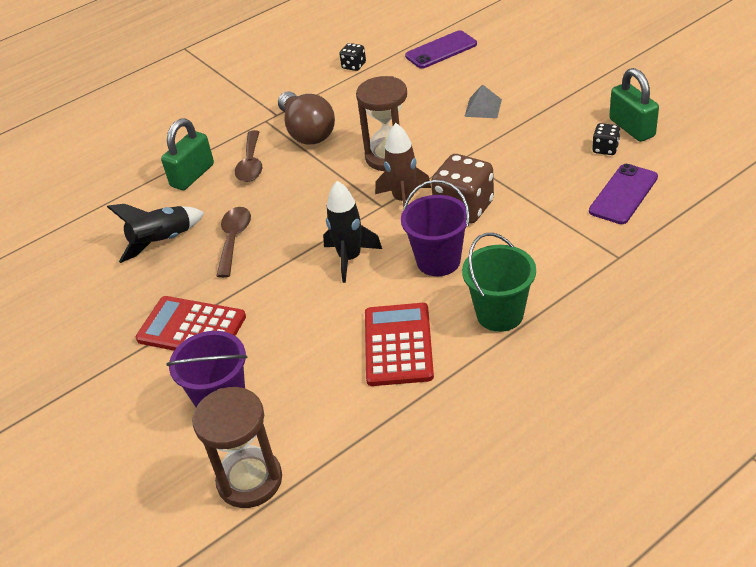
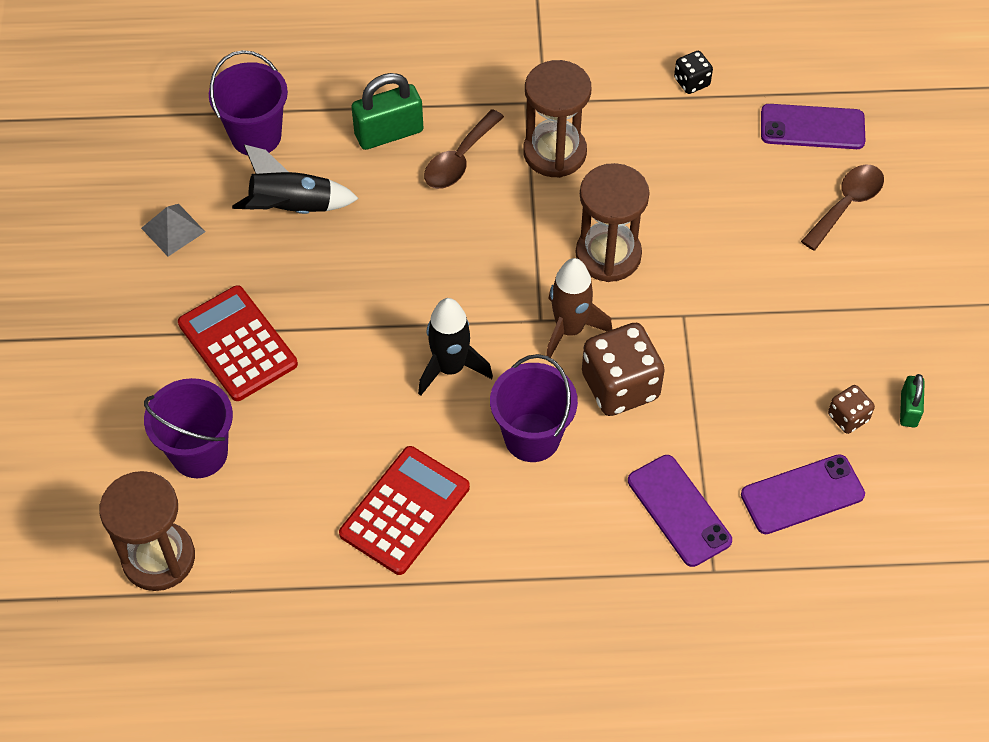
camera: 30 degrees right, 15 degrees up
(102, 222) = (256, 136): none -> purple bucket
(234, 239) = (361, 257): brown spoon -> brown spoon (846, 204)
(307, 132) = (554, 152): brown light bulb -> brown hourglass
(483, 108) = (774, 255): grey pyramid -> grey pyramid (173, 229)
(500, 314) = (530, 549): green bucket -> none
(565, 242) = (679, 510): none -> purple phone
(605, 149) = (848, 417): black dice -> brown dice
(632, 128) = (908, 409): green padlock -> green padlock, size x0.58

